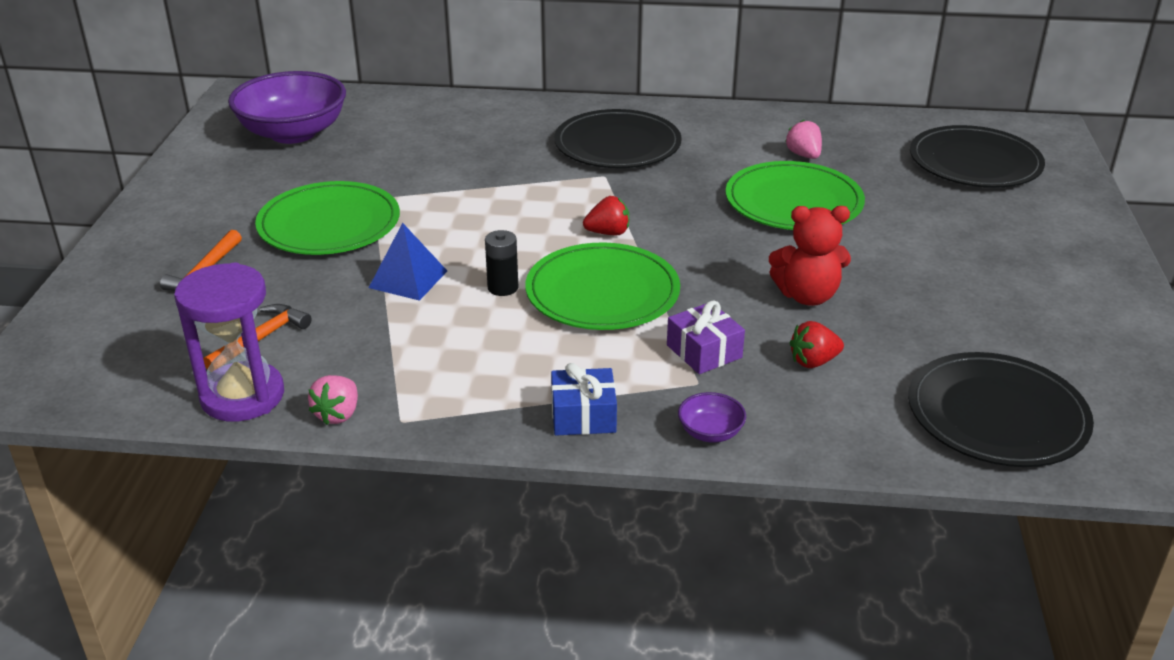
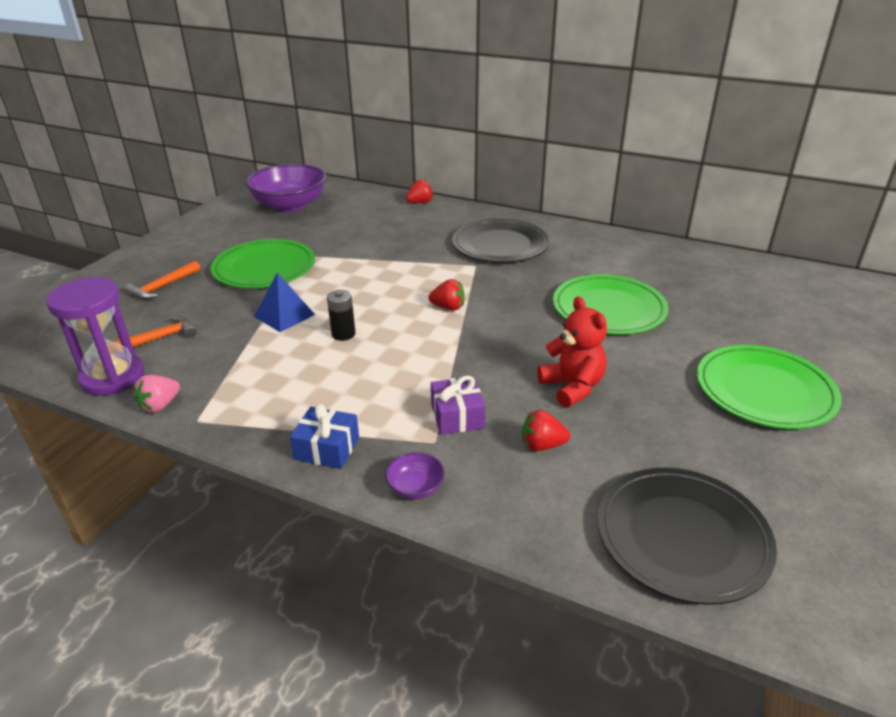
camera: 20 degrees right, 0 degrees up
(474, 103) = (420, 203): none -> red strawberry
(602, 292) = (412, 352): green plate -> green plate (764, 390)
(804, 155) = (639, 274): pink strawberry -> none
(807, 296) = (572, 387): red teddy bear -> red teddy bear turned 135 degrees counterclockwise
(975, 162) = (785, 302): black plate -> none

